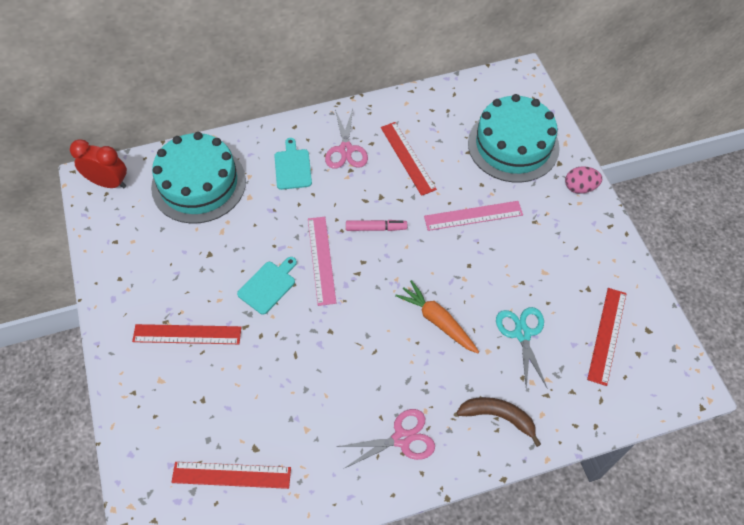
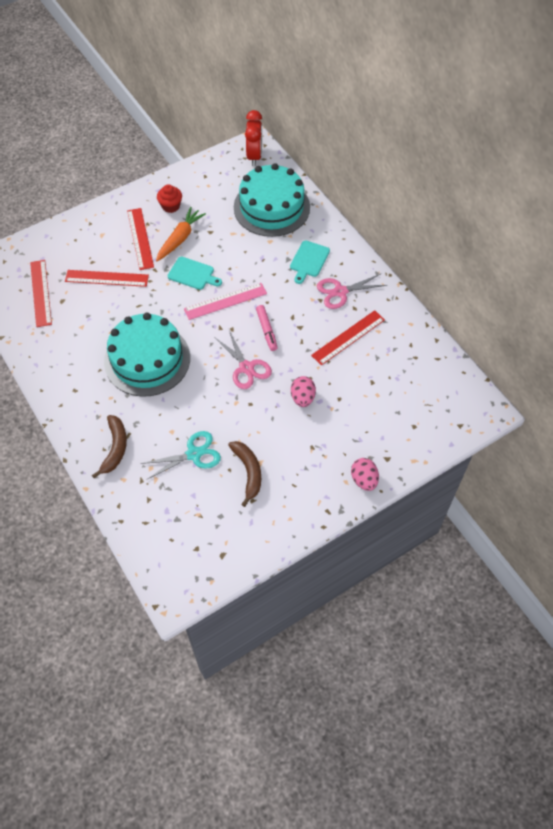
camera: 75 degrees right, 0 degrees up
(148, 289) = (171, 206): none -> red cupcake
(292, 167) = (309, 260): turquoise cutting board -> turquoise cutting board turned 135 degrees clockwise
(402, 439) = (85, 387): pink scissors -> pink scissors (246, 368)
(437, 321) = (190, 390): orange carrot -> orange carrot (180, 238)
(473, 215) = (302, 398): pink ruler -> pink egg
(513, 145) = (394, 416): turquoise cake -> turquoise cake (147, 359)
(554, 285) = (248, 472): none -> brown banana
(607, 335) = (208, 520): red ruler -> red ruler (107, 278)

